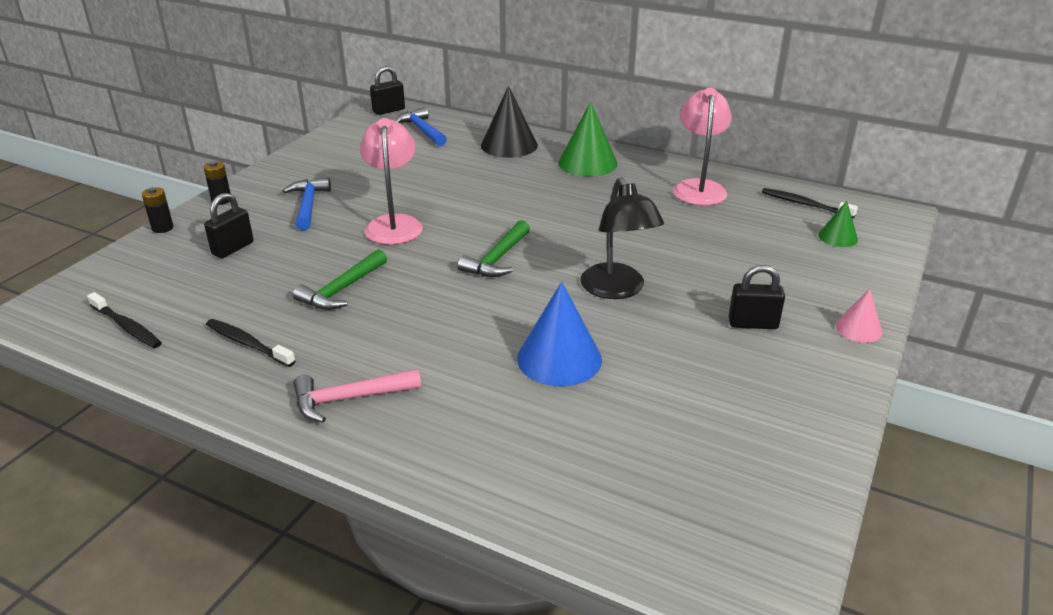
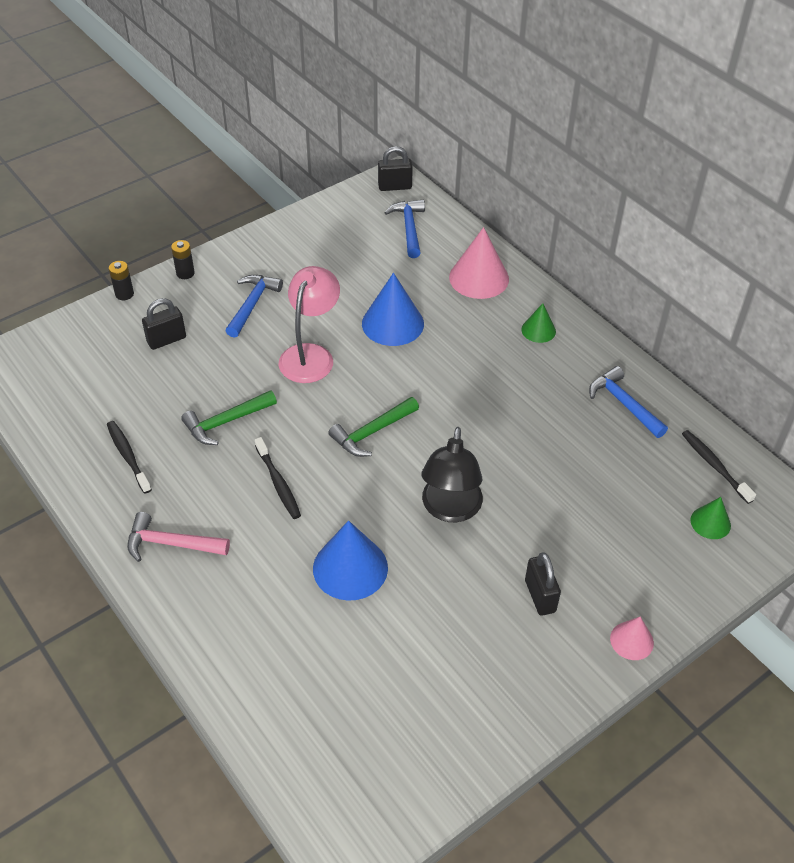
camera: 25 degrees right, 15 degrees up
(127, 327) = (52, 403): black toothbrush -> black toothbrush (278, 483)
(456, 187) = (392, 323): none -> blue cone
(509, 145) = (479, 278): black cone -> pink cone
(587, 163) = (538, 330): green cone -> green cone, size x0.55
(698, 187) = (624, 404): pink lamp -> blue hammer
(753, 324) = (540, 596): black padlock -> black padlock turned 45 degrees clockwise

